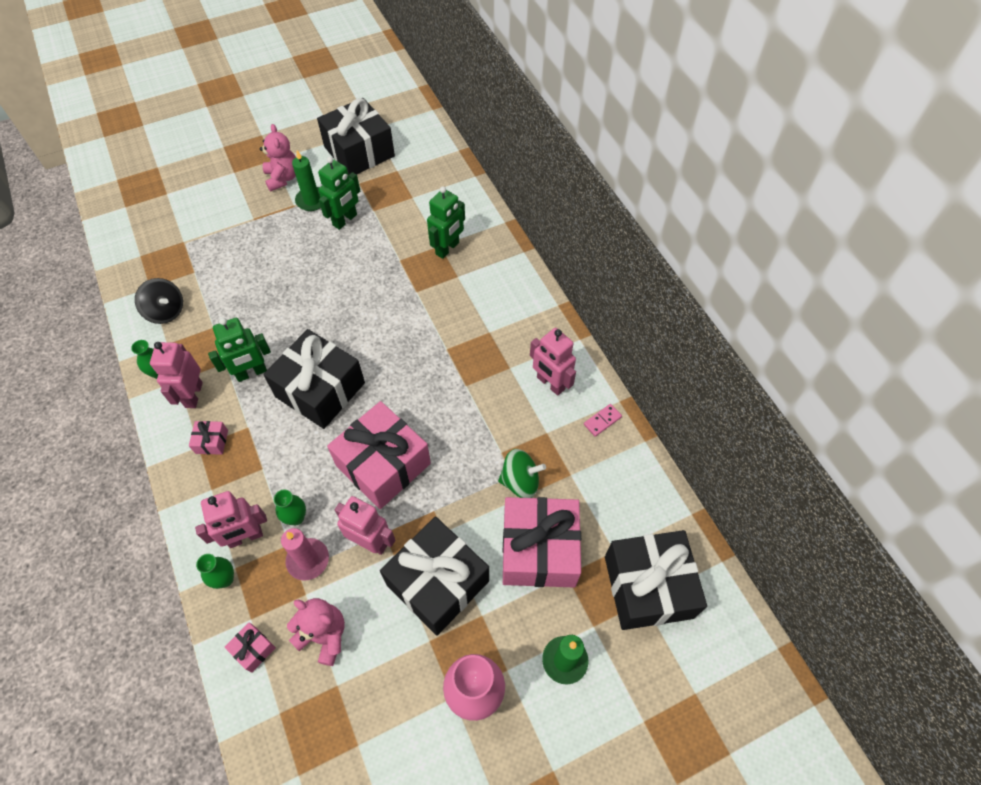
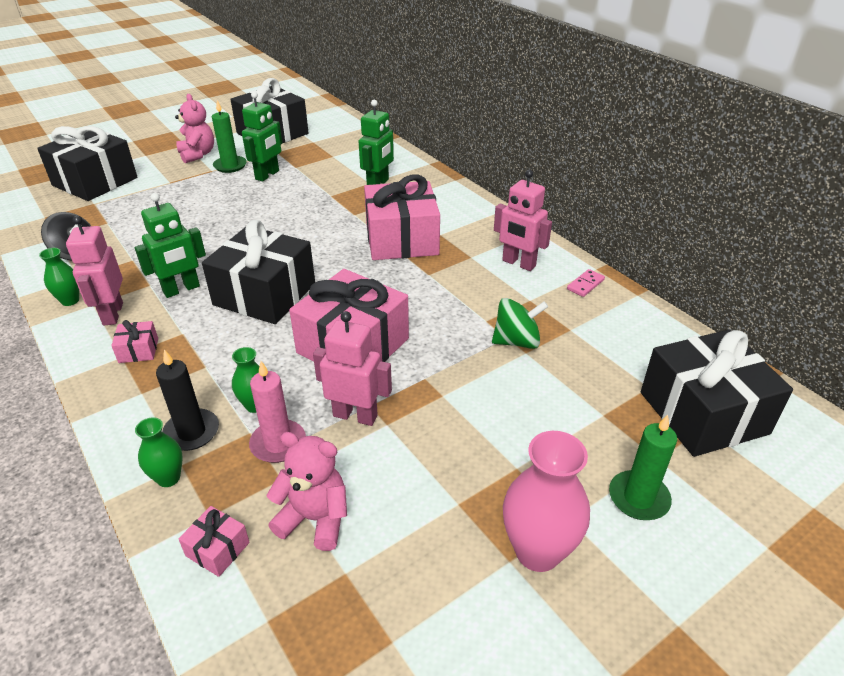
camera: 10 degrees left, 20 degrees down
(245, 537) = (191, 432): pink robot -> black candle
(437, 582) = (450, 443): black gift -> black gift (95, 182)
(539, 550) = (562, 397): pink gift -> pink gift (401, 239)

